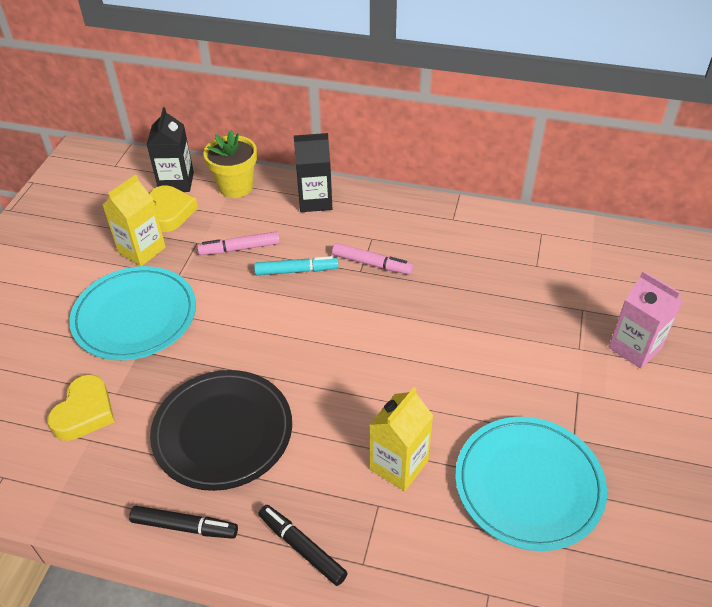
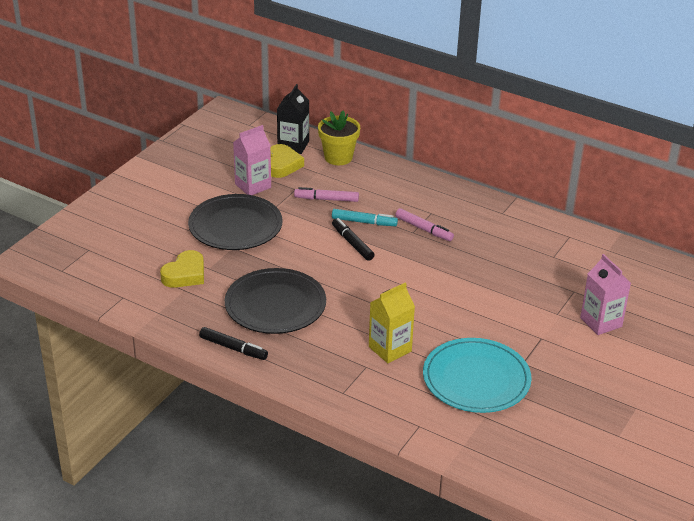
camera: 15 degrees right, 10 degrees down
(135, 316) = (235, 226): turquoise plate -> black plate
(142, 250) = (253, 186): yellow carton -> pink carton
(302, 548) = (306, 376): black marker -> black marker (352, 243)
(315, 201) = (397, 179): black carton -> none

